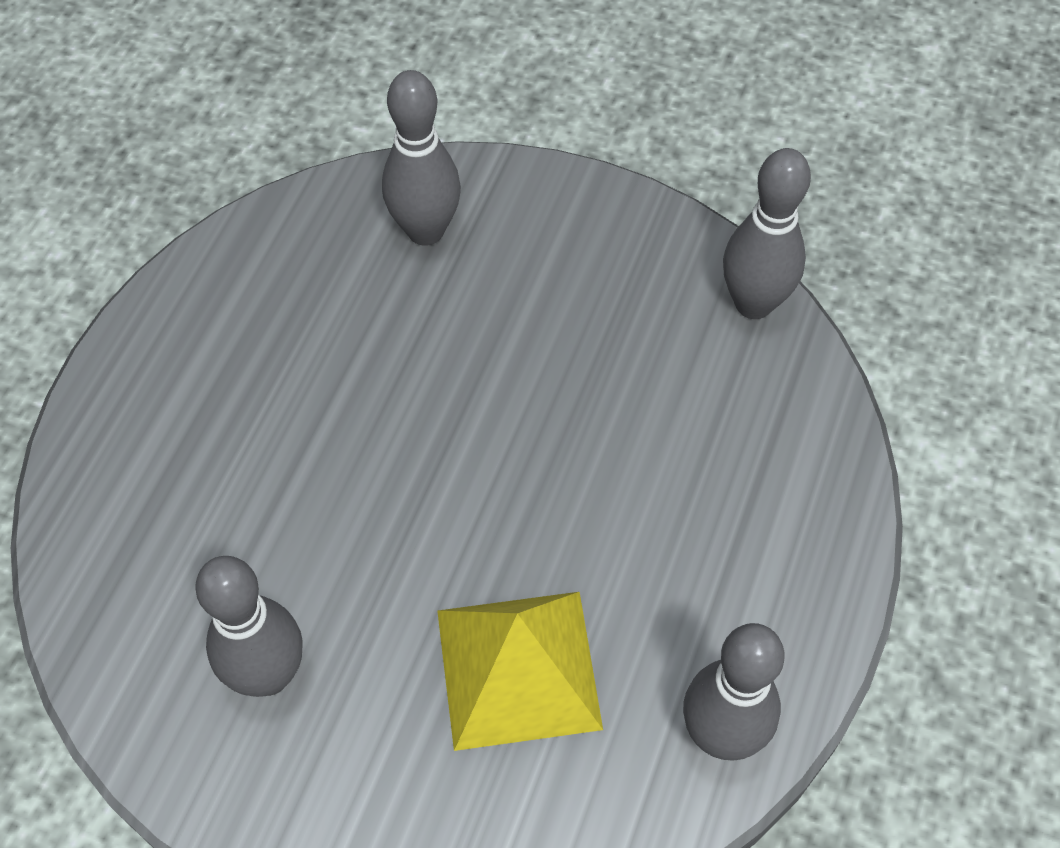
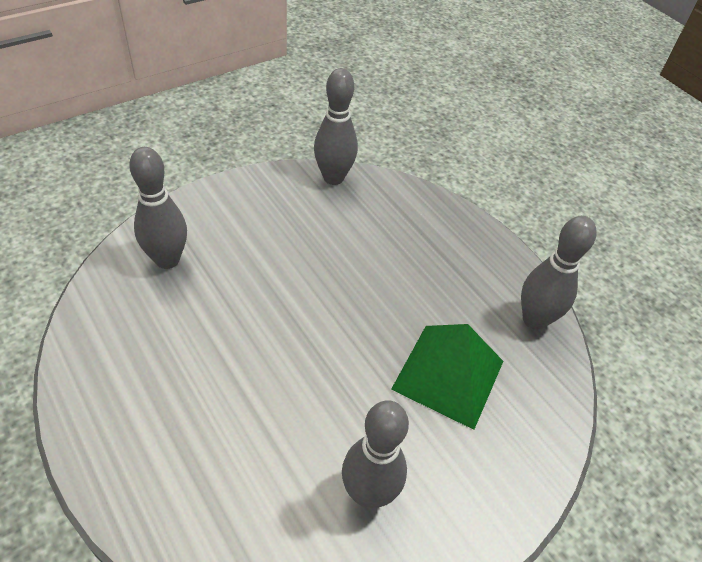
camera: 60 degrees left, 10 degrees down
(518, 669) = (448, 374): yellow pyramid -> green pyramid

